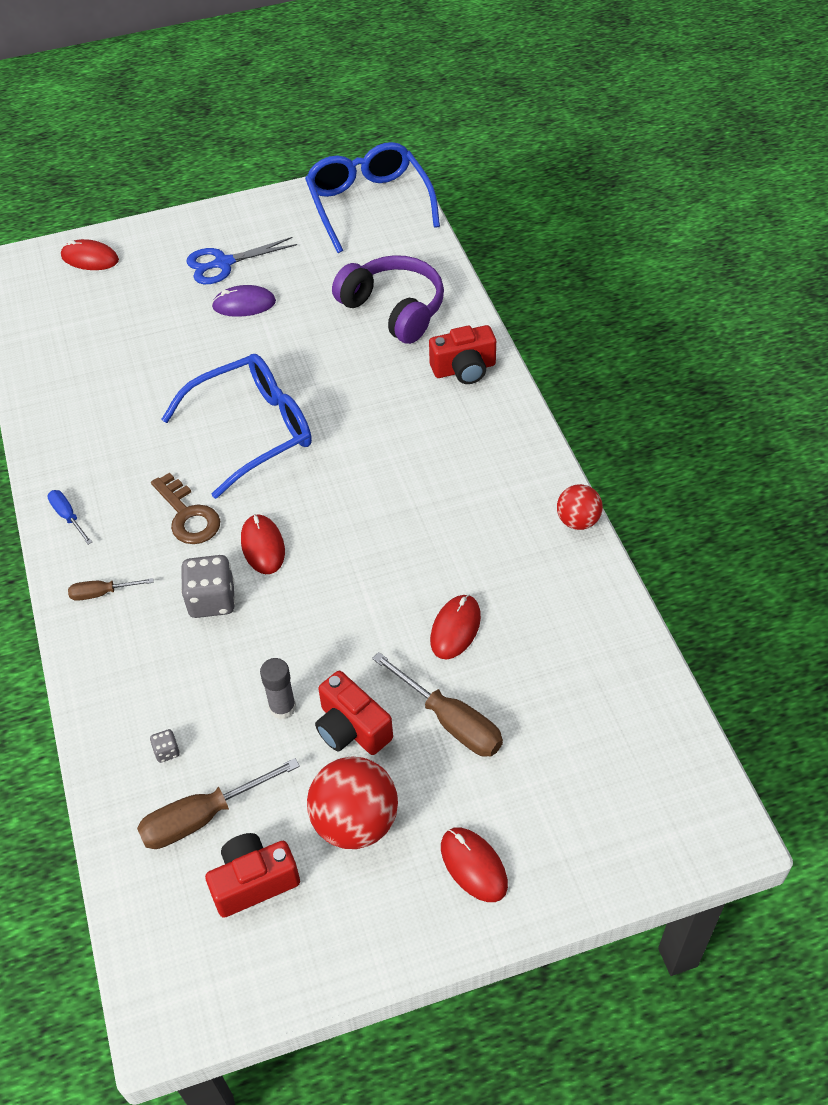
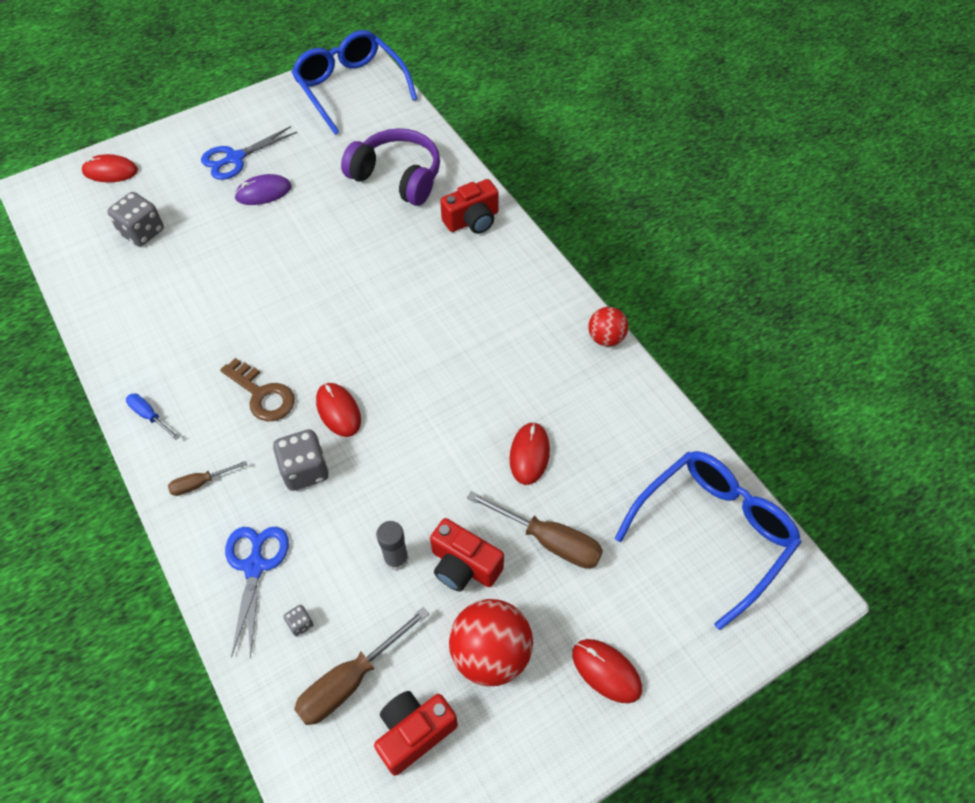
camera: 15 degrees left, 5 degrees up
(107, 327) = (142, 232): none -> grey dice
(136, 685) = (255, 566): none -> blue scissors
(253, 430) = (302, 305): blue glasses -> blue glasses (713, 532)

